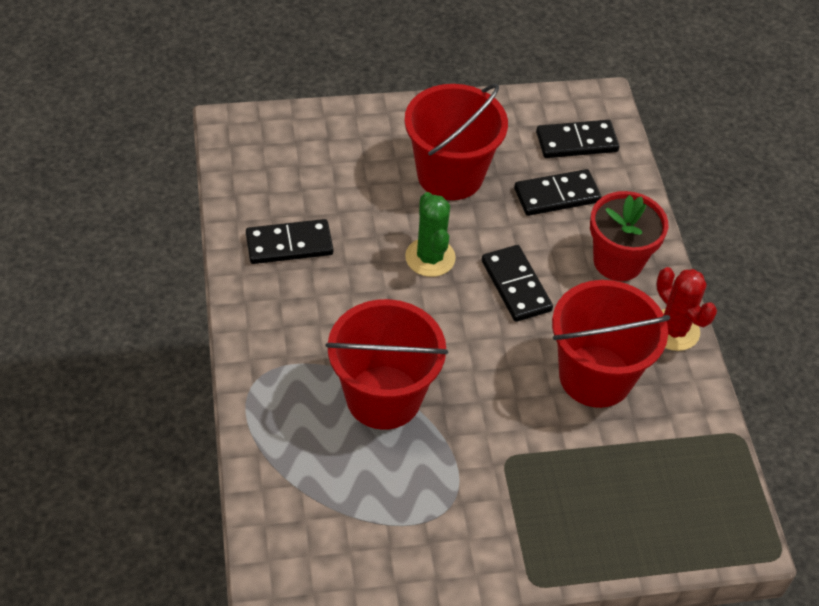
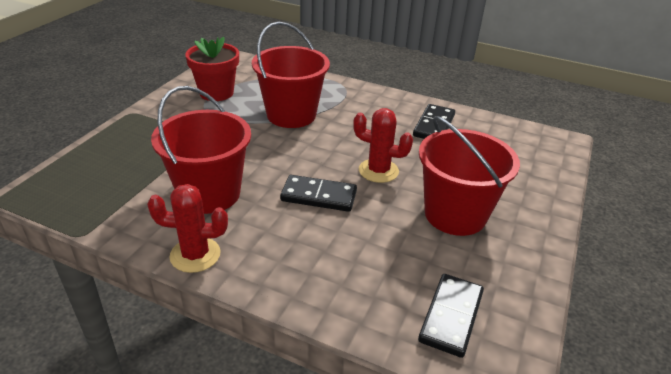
camera: 125 degrees right, 15 degrees down
(430, 257) = (378, 171): green cactus -> red cactus
(557, 195) = (390, 264): black domino -> none
(618, 261) = (289, 262): red flower pot -> red flower pot (216, 93)

